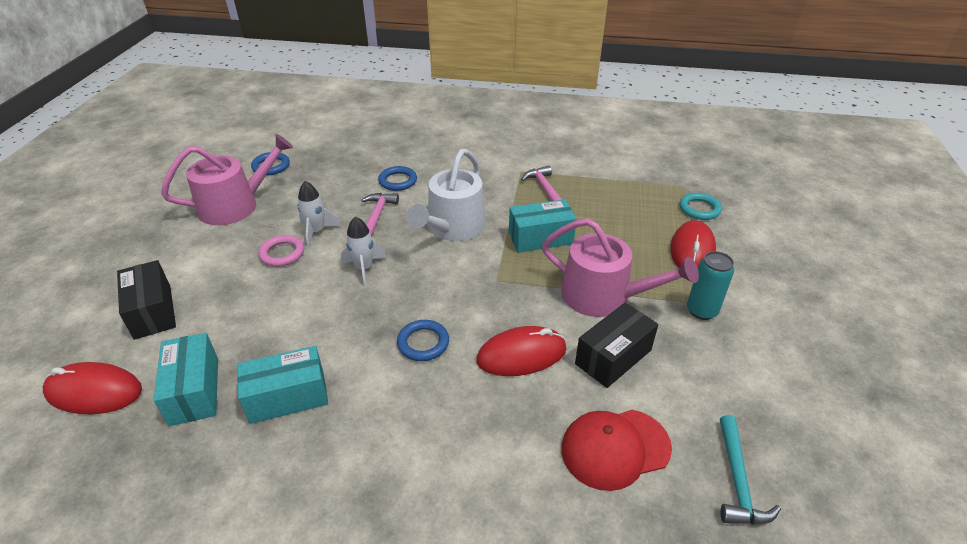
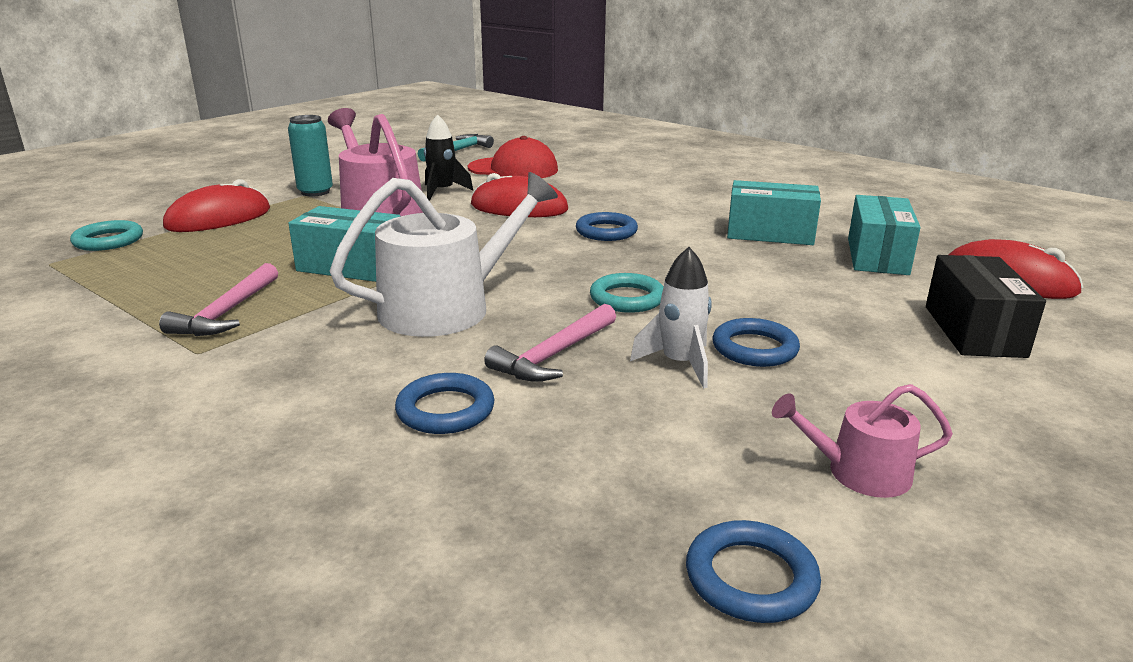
camera: 150 degrees left, 15 degrees down
(236, 205) = (858, 472): pink watering can -> pink watering can, size x0.52
(282, 253) = (754, 348): pink ring -> blue ring
(364, 268) = (627, 298): white rocket -> turquoise ring
(613, 357) = (442, 192): black box -> black rocket

